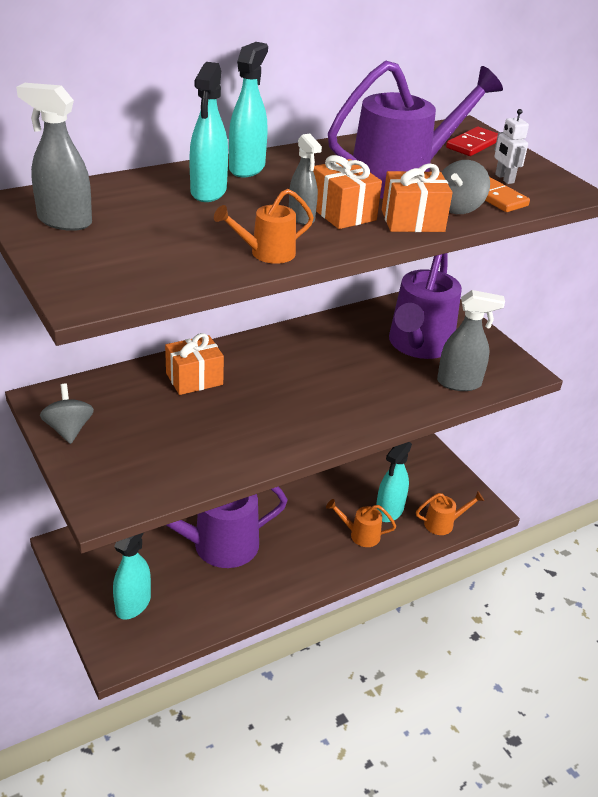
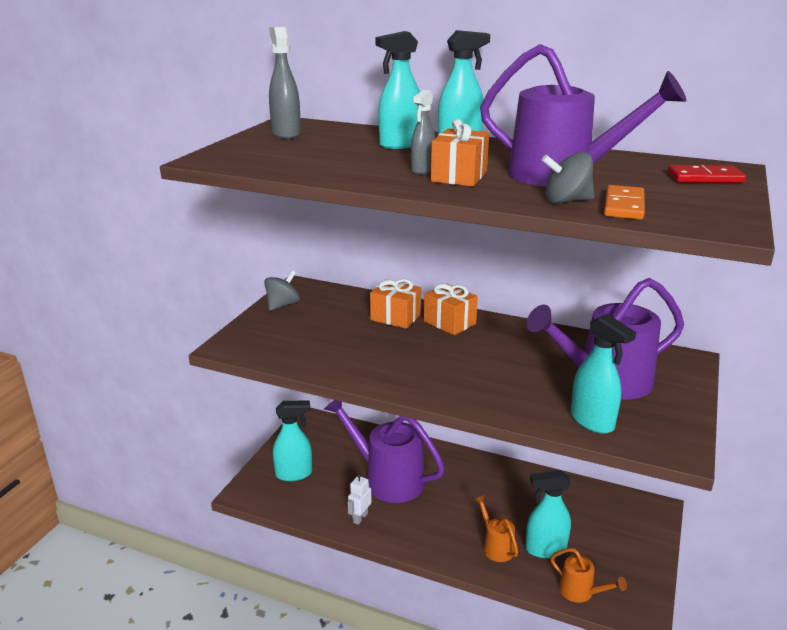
camera: 55 degrees right, 10 degrees down
(266, 253) = (348, 176): orange watering can -> none
(412, 221) = (501, 195): orange gift -> orange gift (449, 322)
(459, 383) = (592, 421): grey spray bottle -> turquoise spray bottle
(504, 179) = (671, 201): white robot -> white robot (360, 517)

